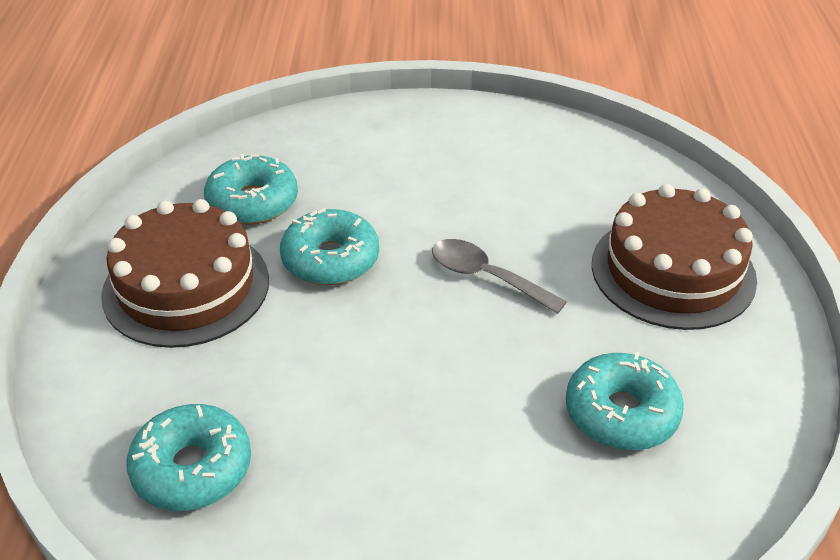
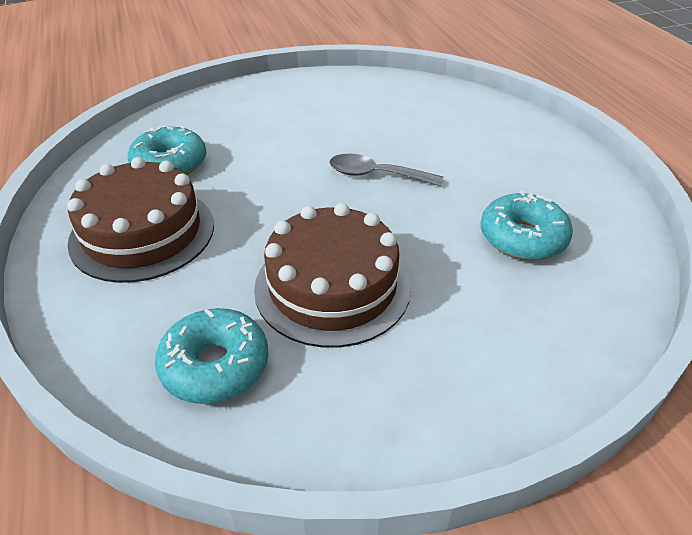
camera: 20 degrees left, 0 degrees up
(330, 259) = (253, 189): turquoise donut -> none
(673, 271) = (499, 145): brown cake -> brown cake (332, 286)

